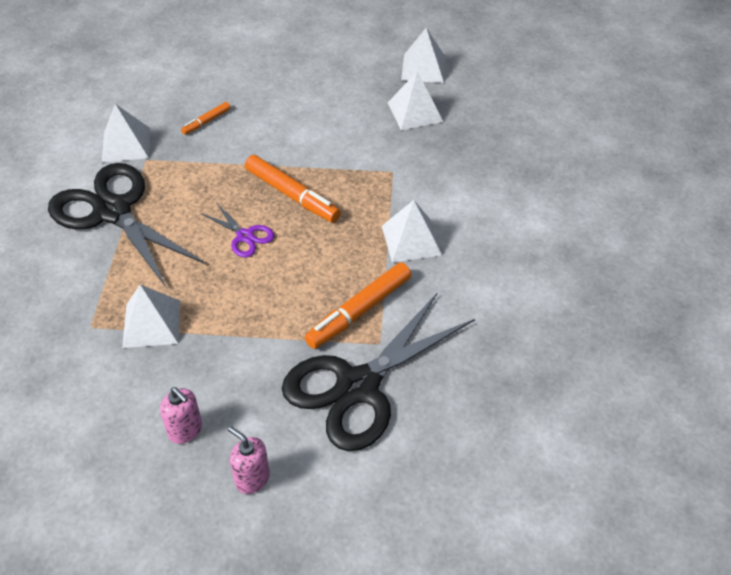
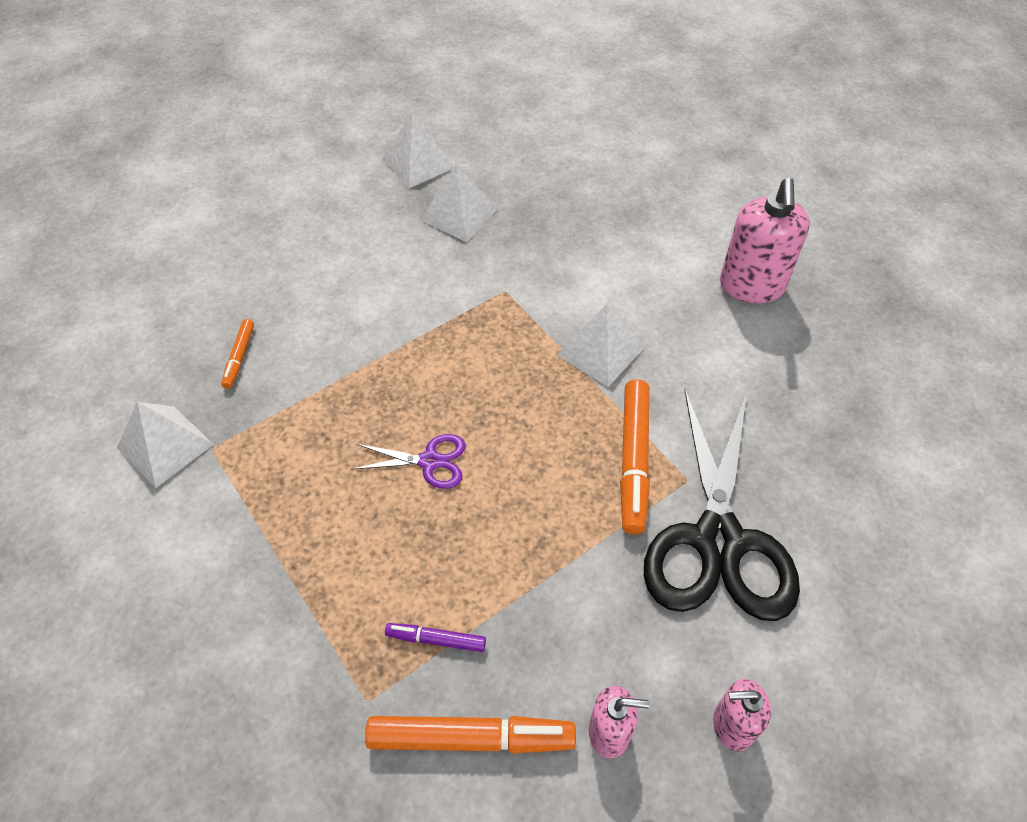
camera: 40 degrees left, 5 degrees up
(113, 211) = (238, 539): black scissors -> none
(151, 323) = (436, 639): white pyramid -> purple marker
(292, 195) = (430, 381): orange marker -> orange marker (471, 738)
(562, 264) = (751, 286): none -> pink soap dispenser

